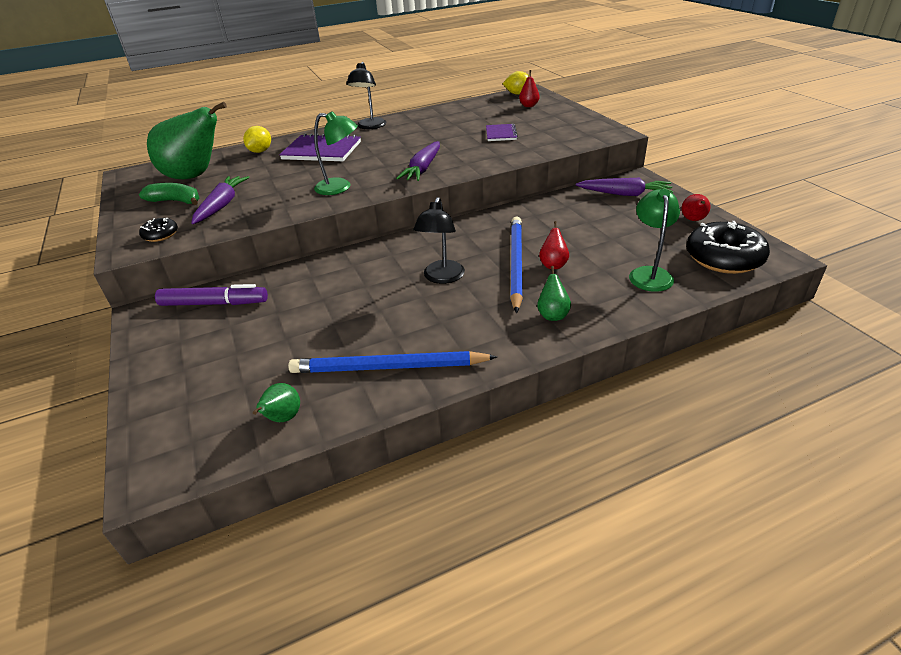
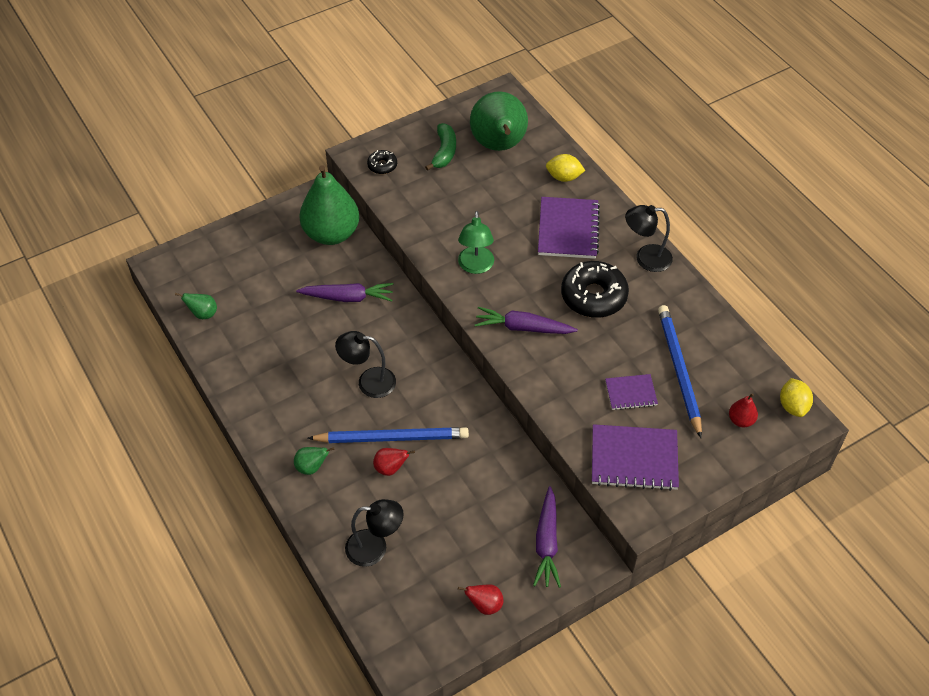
camera: 80 degrees right, 15 degrees up
(214, 303) = (331, 234): purple marker -> green pear
(222, 205) = (436, 187): purple carrot -> purple carrot (348, 297)
(388, 367) = (250, 363): blue pencil -> blue pencil (678, 370)
(563, 134) = (634, 459): none -> purple notebook
(649, 274) = (375, 548): green lamp -> black lamp
(723, 258) = (404, 619): black donut -> black donut (593, 296)

